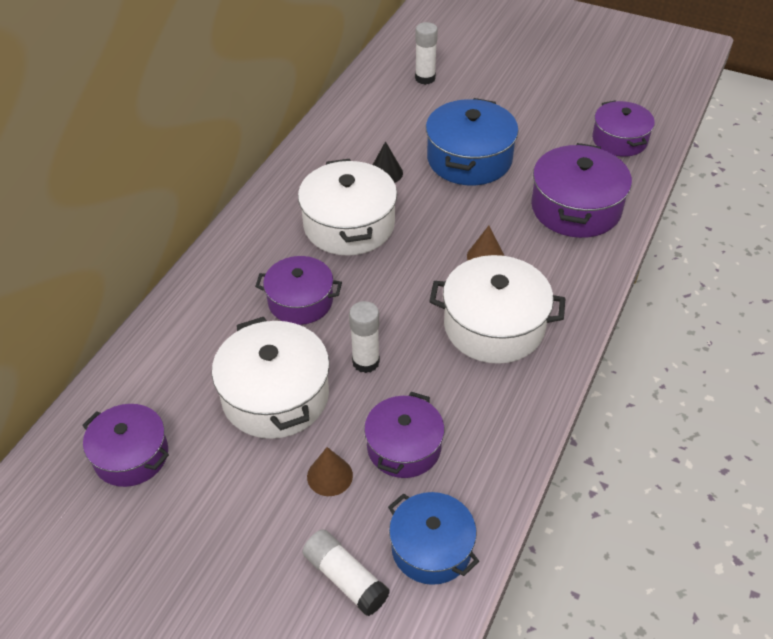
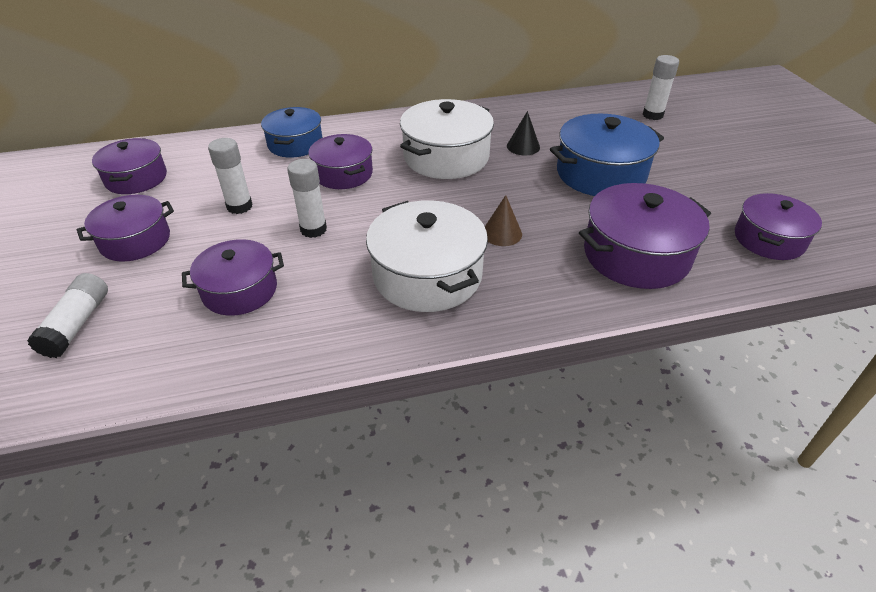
camera: 50 degrees right, 5 degrees down
(252, 494) = (135, 241): none -> purple pot
(275, 395) = (239, 206): white pot -> white glue stick
(329, 476) = (179, 267): brown cone -> none
(431, 548) = (138, 358): blue pot -> blue pot (295, 144)

